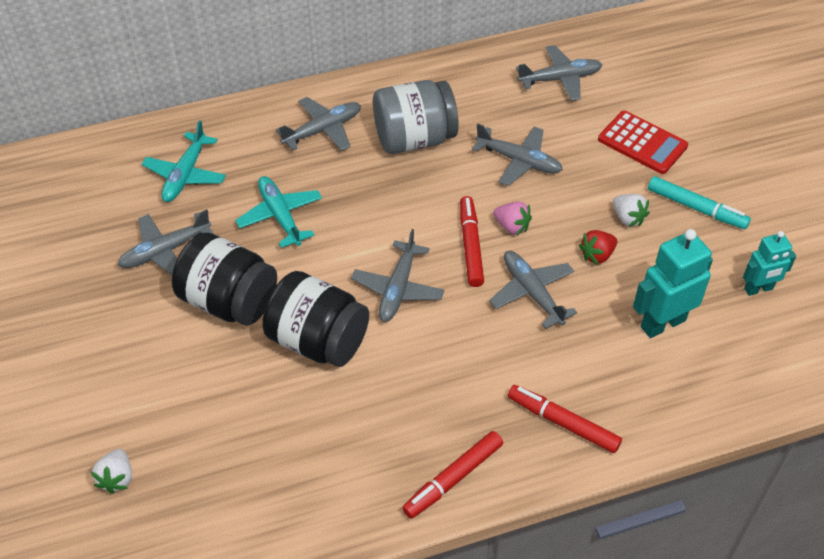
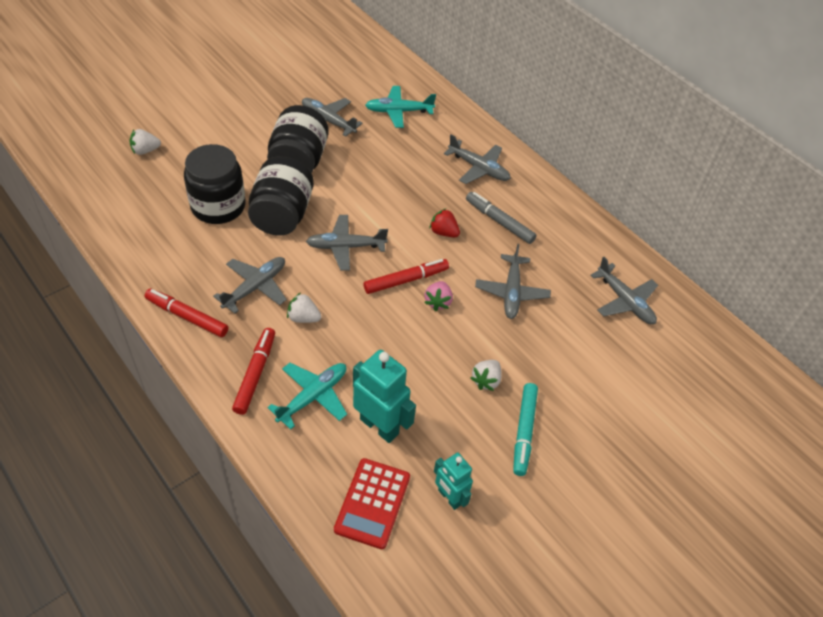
camera: 65 degrees right, 0 degrees up
(272, 408) = (218, 206): none -> black jar
(280, 216) = (384, 167): turquoise plane -> turquoise plane (312, 396)
(414, 139) = (499, 221): grey jar -> grey marker
(494, 356) = (303, 318): none -> white strawberry
(532, 293) = (375, 329): grey plane -> grey plane (255, 287)
(597, 255) = (434, 365): red strawberry -> red strawberry (443, 232)
(642, 143) = (582, 376): red calculator -> red calculator (372, 503)

